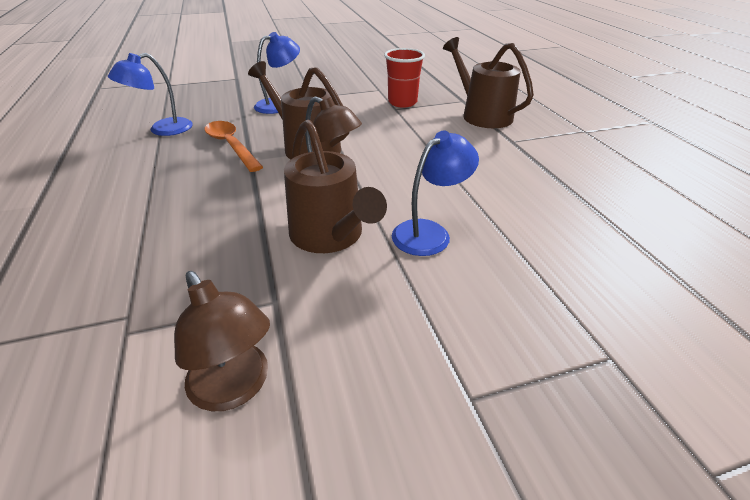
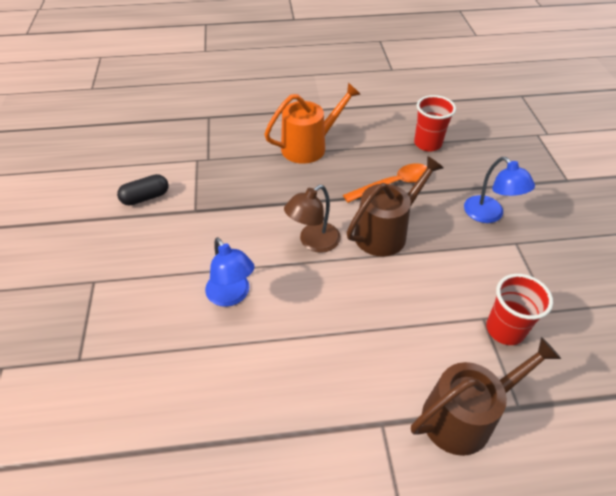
camera: 100 degrees right, 10 degrees up
(135, 207) = (309, 146): none -> orange watering can
(162, 130) = (427, 144): blue lamp -> red cup
(235, 388) = (145, 197): brown lamp -> black capsule
(330, 235) = (247, 238): brown watering can -> none

